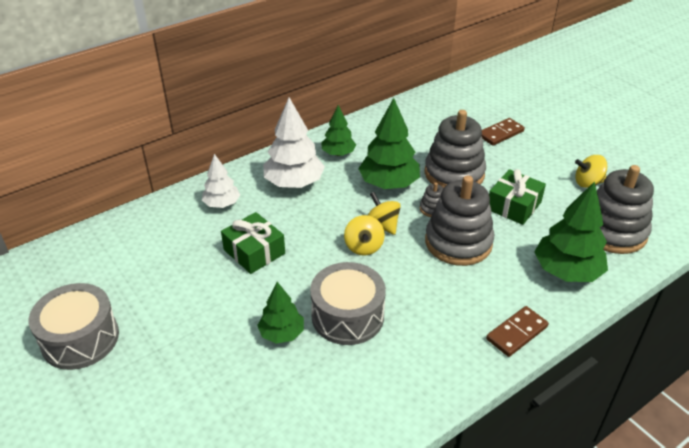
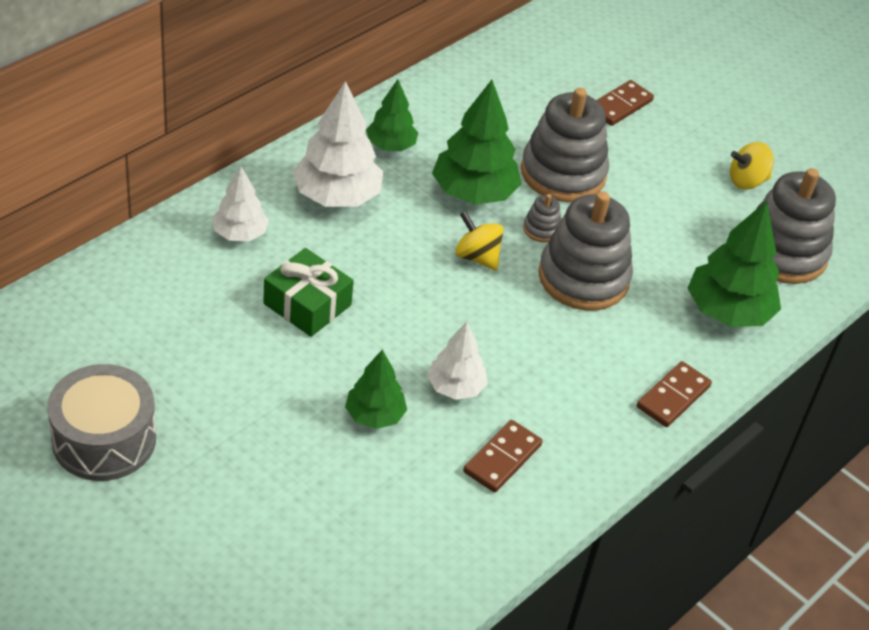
camera: 15 degrees left, 5 degrees up
(347, 316) = (455, 387): grey drum -> white tree
(364, 247) = (457, 290): yellow spinning top -> none
(372, 373) = (502, 458): none -> brown domino
(513, 206) = (650, 220): green gift -> none

